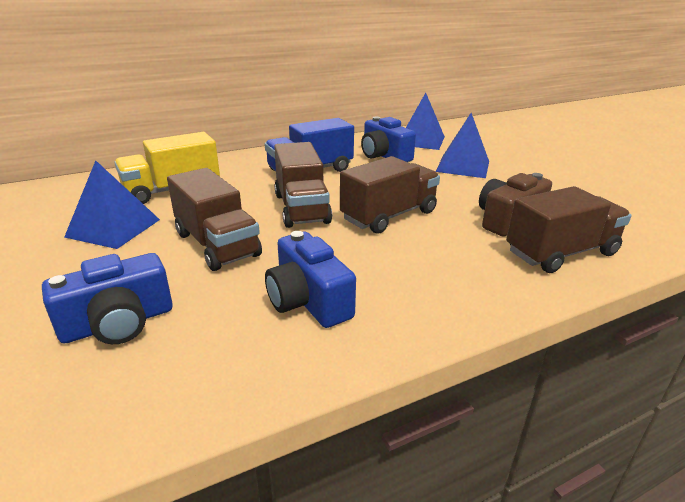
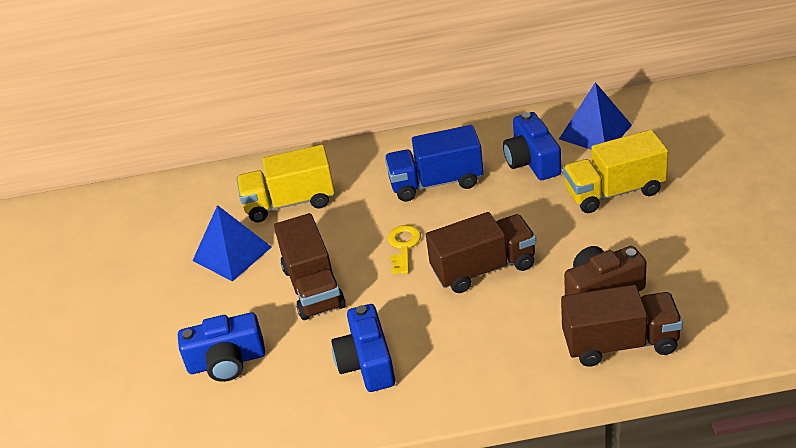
camera: 25 degrees right, 10 degrees up
(301, 208) = (403, 246): brown truck -> yellow key
(463, 166) = (614, 192): blue pyramid -> yellow truck

